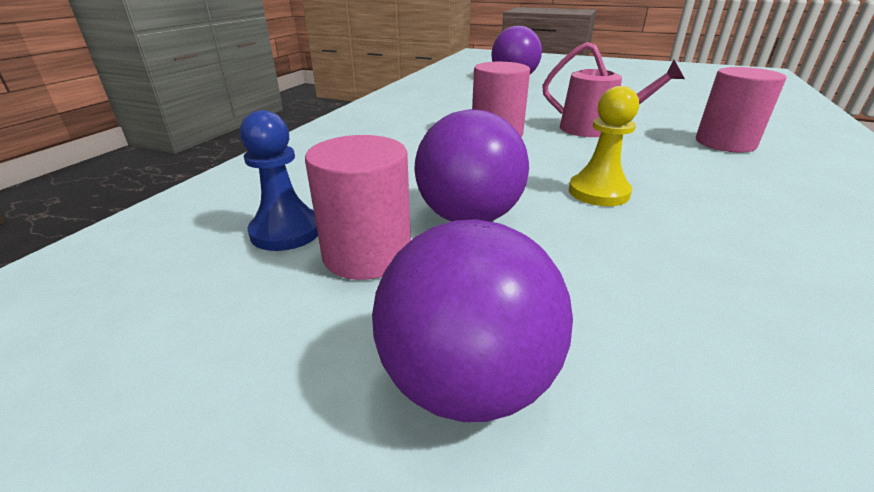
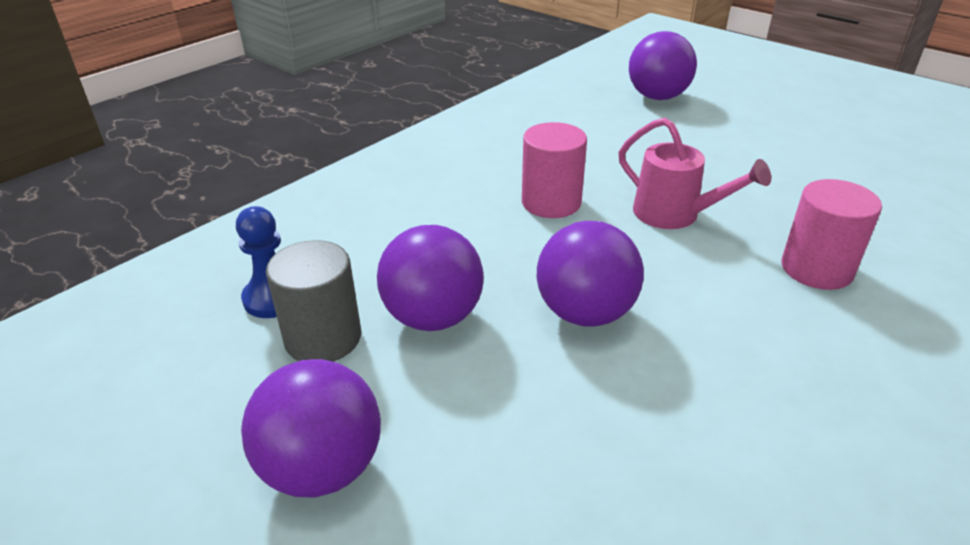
camera: 20 degrees right, 5 degrees up
(367, 254) = (323, 338): pink cylinder -> grey cylinder
(598, 192) = (585, 313): yellow pawn -> purple ball

